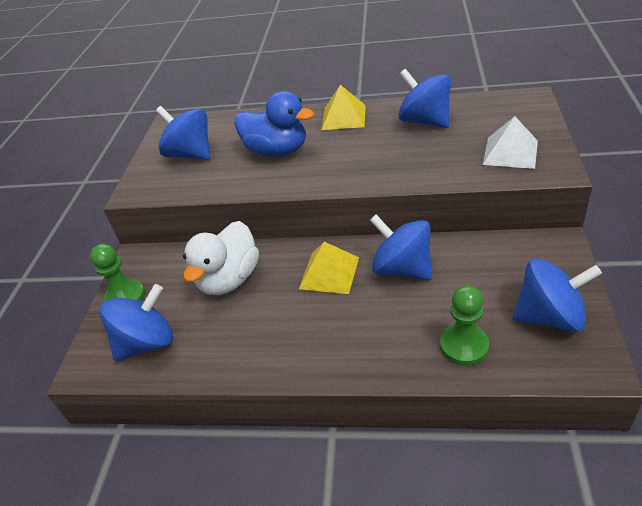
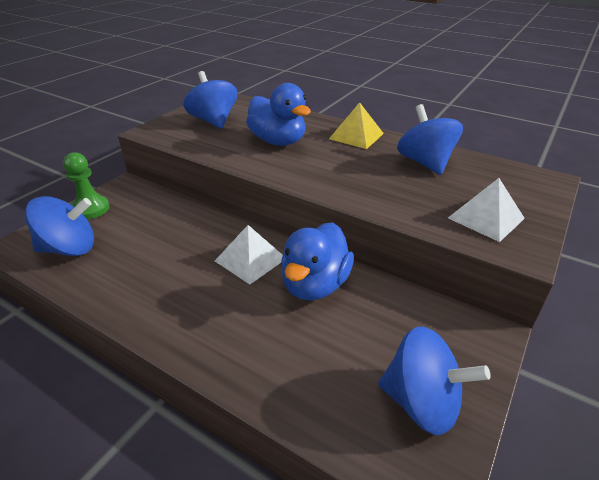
camera: 20 degrees right, 5 degrees down
(229, 279) = (171, 229): white duck -> none
(329, 273) = (250, 259): yellow pyramid -> white pyramid
(402, 269) = (315, 285): blue spinning top -> blue duck
(464, 345) = (309, 384): green pawn -> none

